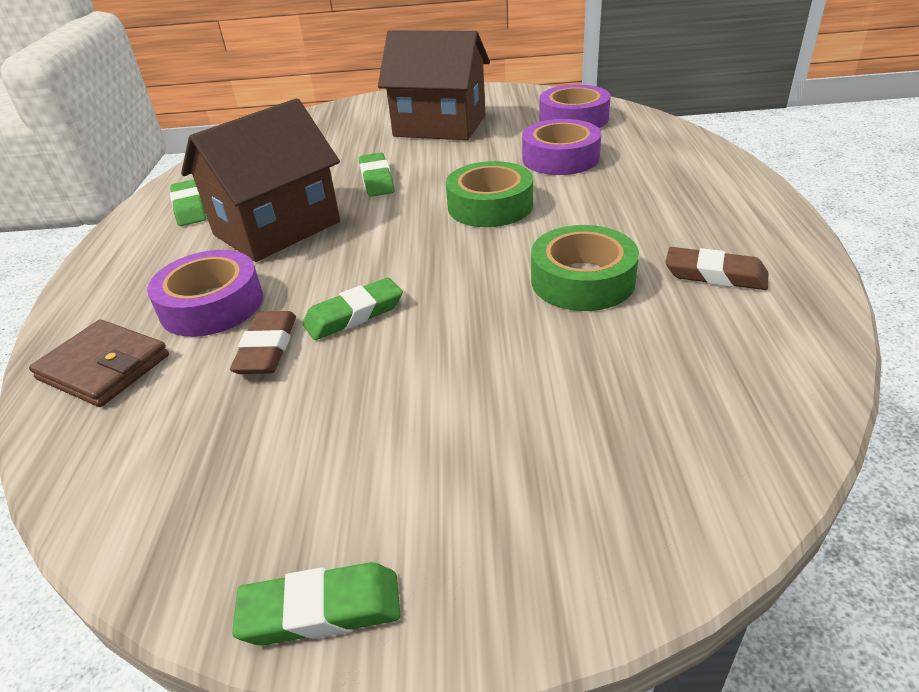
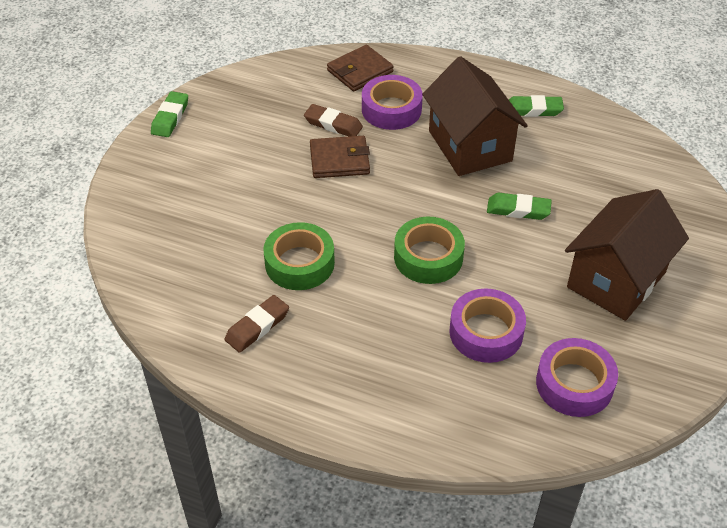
camera: 110 degrees right, 10 degrees up
(354, 314) = (339, 160): green eraser -> brown wallet

